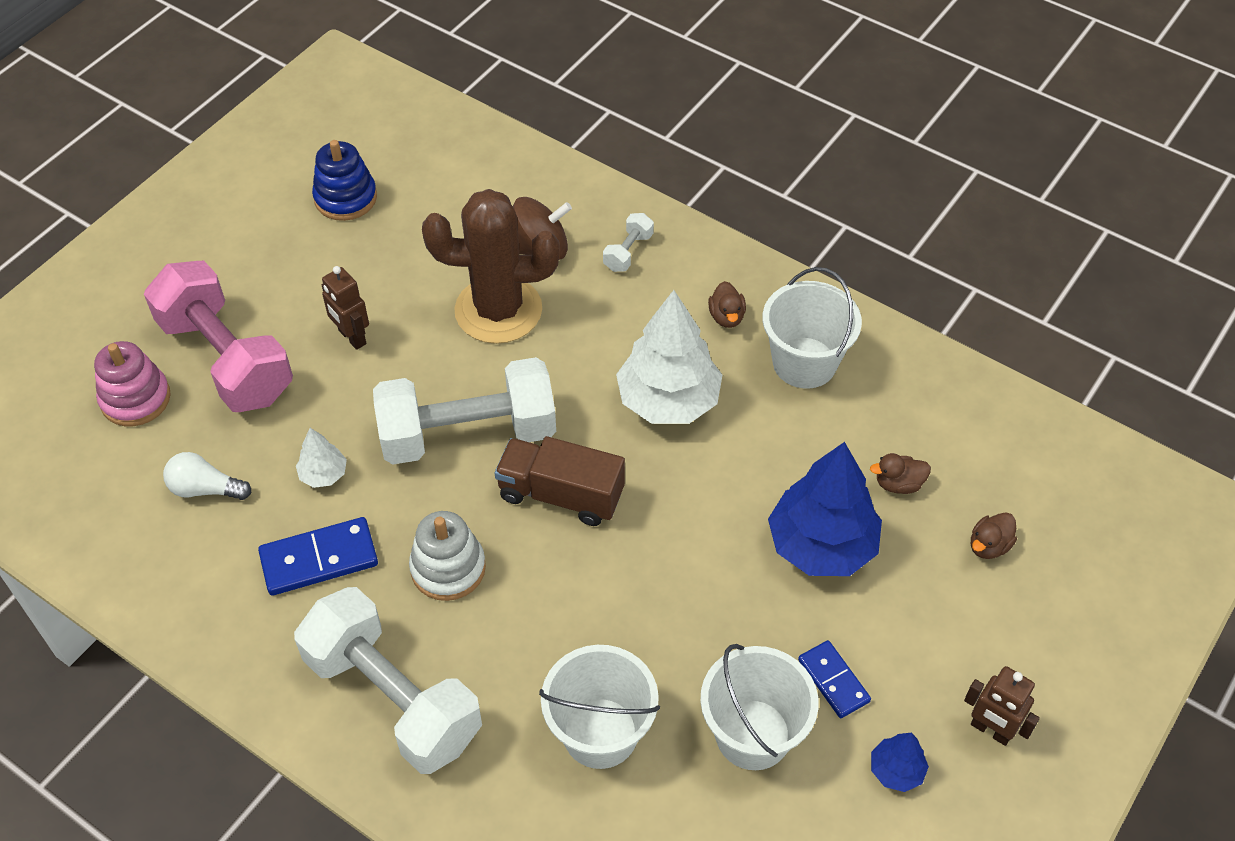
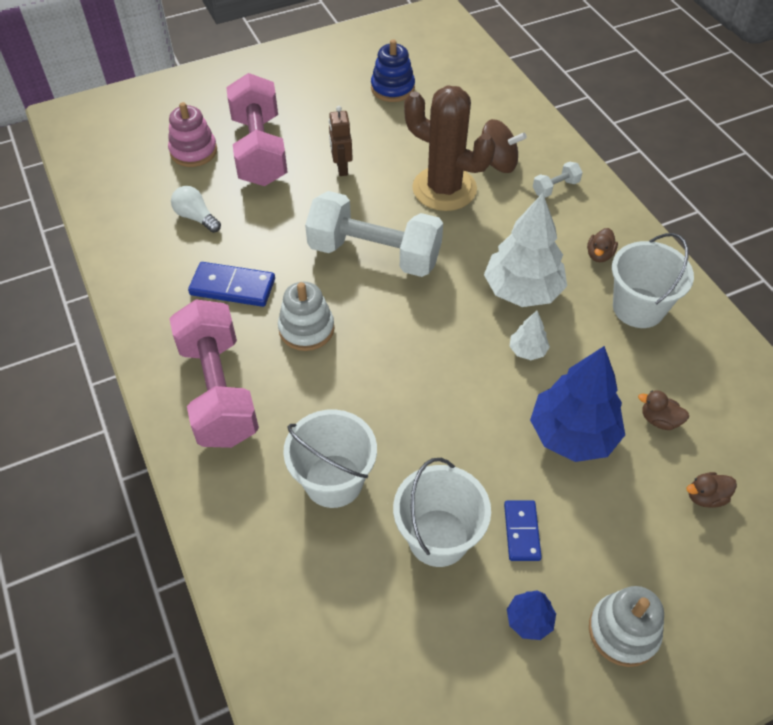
camera: 30 degrees right, 0 degrees up
(323, 474) = (270, 239): white tree -> white tree (527, 350)
(393, 698) = (219, 391): white dumbbell -> pink dumbbell
(561, 494) = (409, 317): brown truck -> none
(990, 730) = (623, 631): brown robot -> white stacking toy

